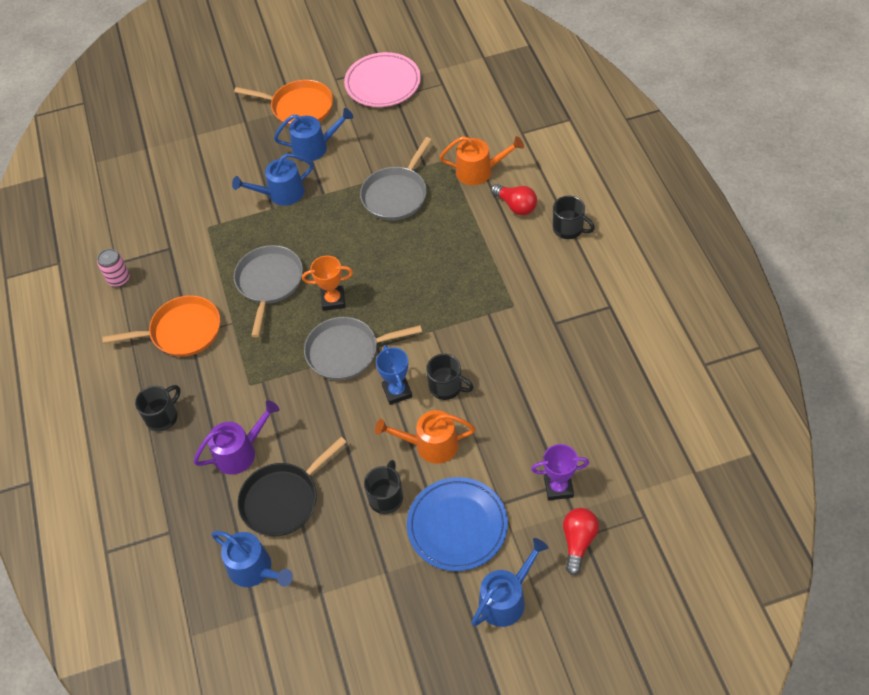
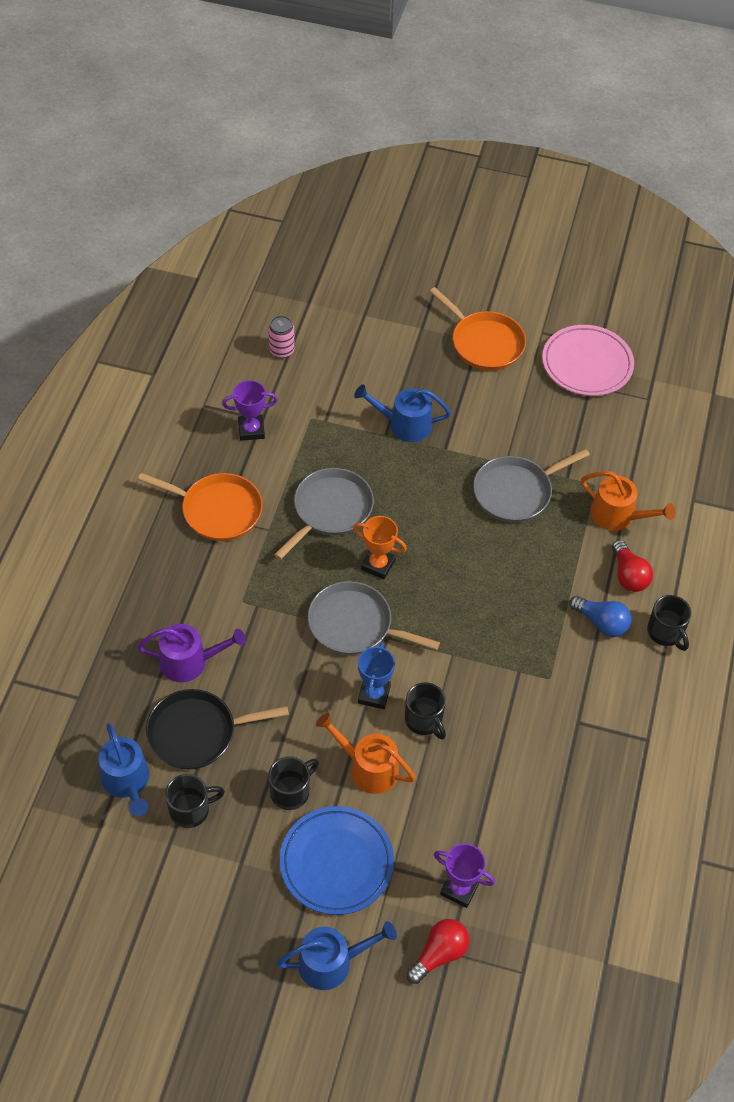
camera: 25 degrees right, 0 degrees up
(119, 279) = (195, 423): pink can -> pink can (281, 350)
(163, 417) = (145, 584): black mug -> black mug (191, 810)
(167, 260) = (251, 430): none -> purple trophy
(314, 147) = (470, 394): blue watering can -> none
(521, 248) = (601, 623): none -> blue light bulb

